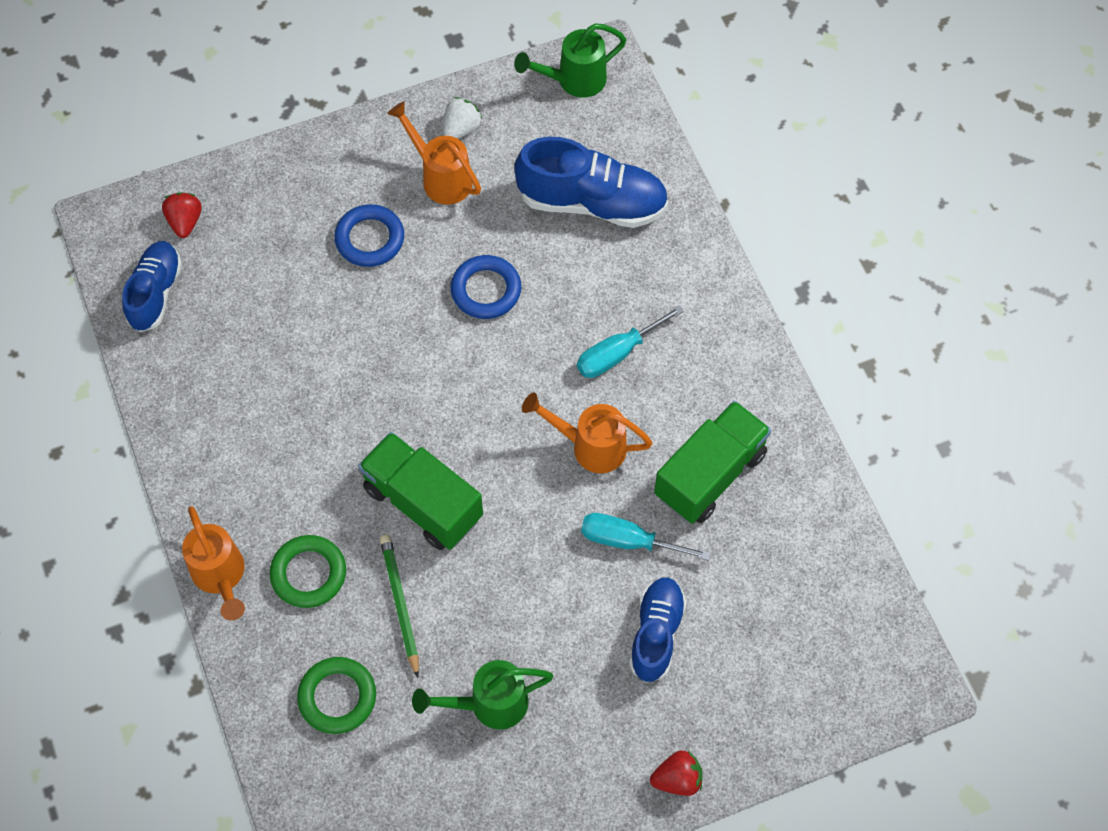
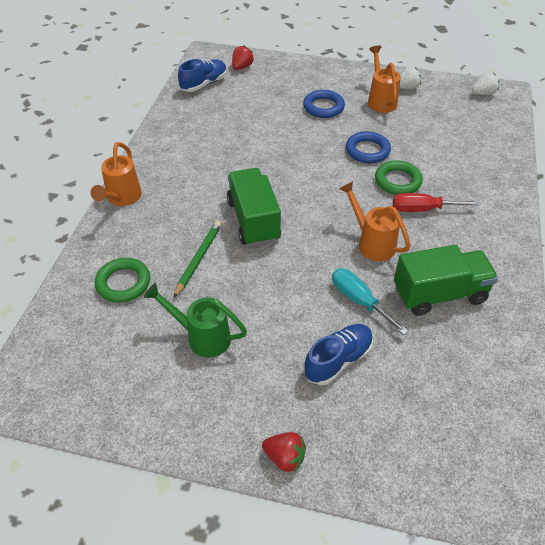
camera: 35 degrees right, 15 degrees down
(308, 574) = (165, 220): green ring -> green ring (397, 181)
(573, 81) = (483, 93): green watering can -> white strawberry
(592, 202) = (457, 141): blue shoe -> none
(617, 353) = (422, 209): turquoise screwdriver -> red screwdriver

